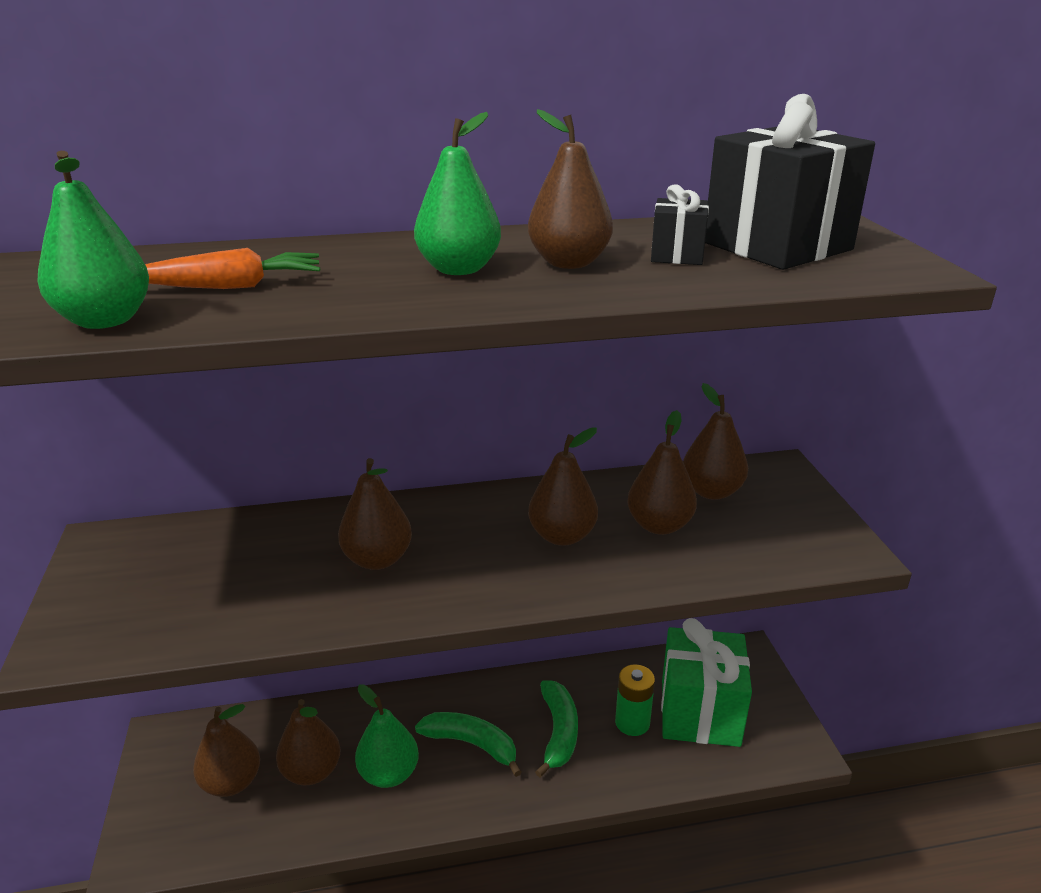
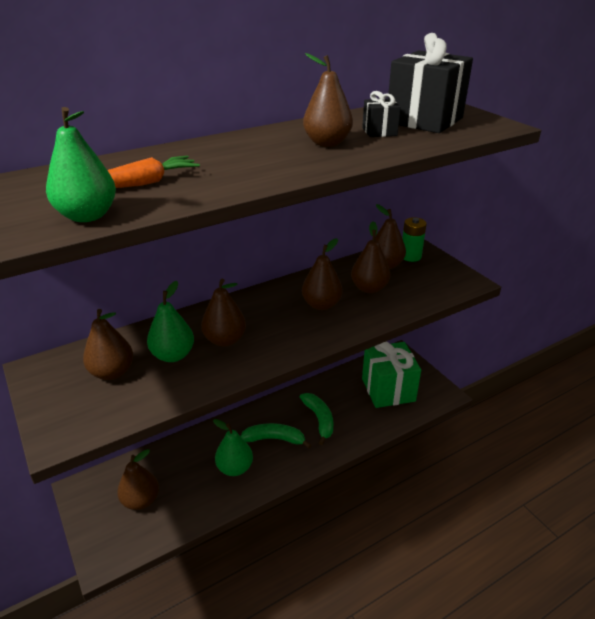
camera: 20 degrees left, 5 degrees up
(311, 771) = (188, 480): brown pear -> brown pear (112, 372)
(459, 269) = (270, 155): green pear -> green pear (173, 355)
(632, 722) = (356, 404): green battery -> green battery (410, 256)

